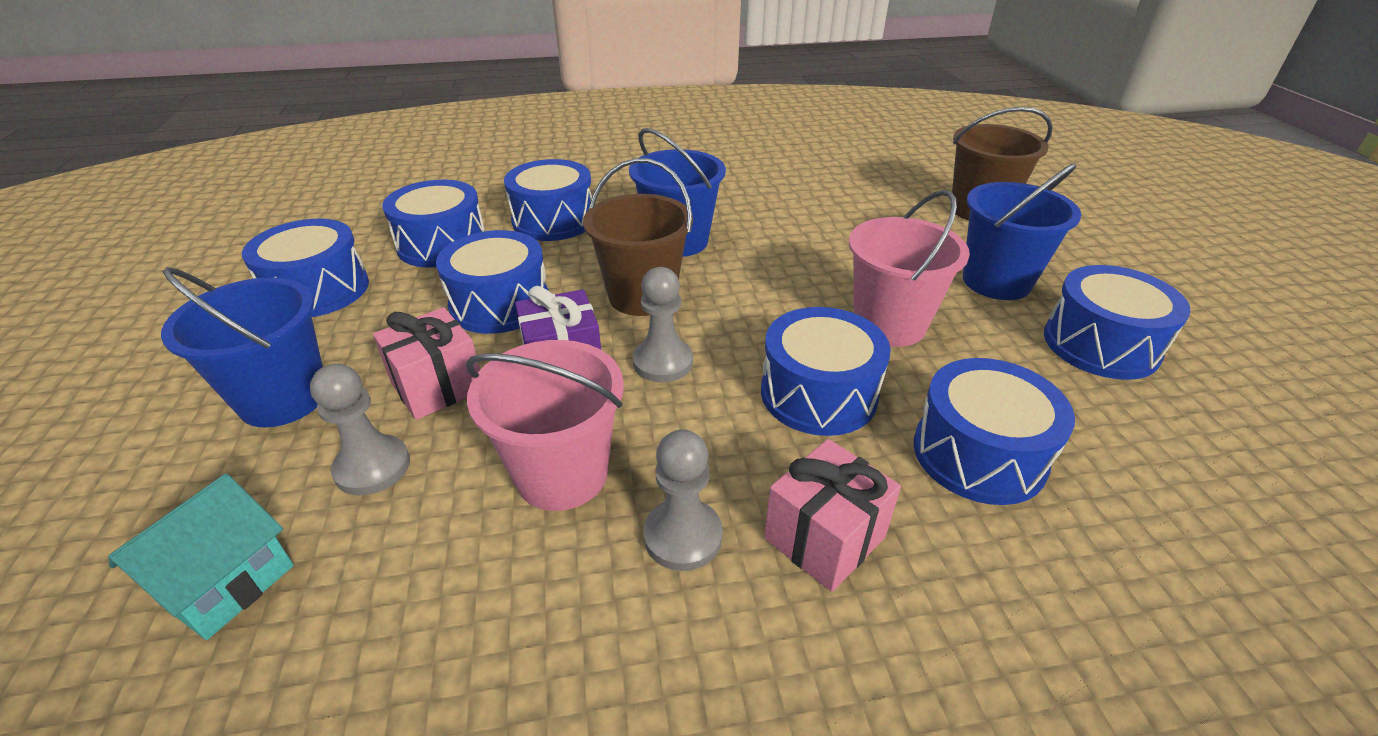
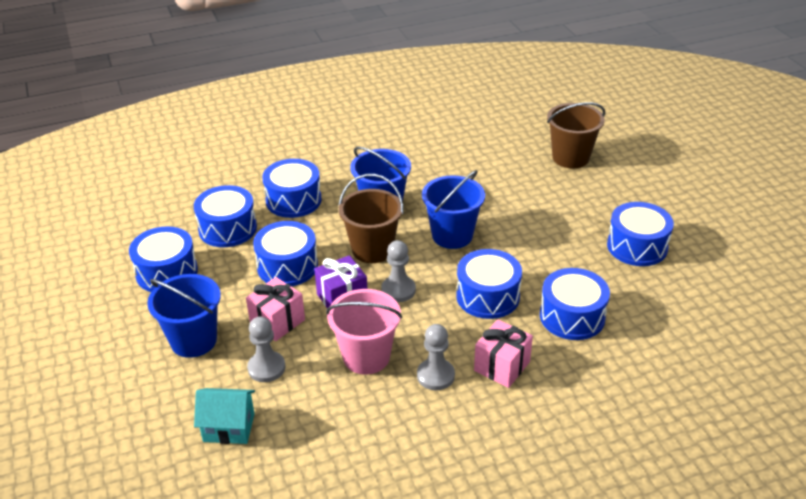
camera: 10 degrees left, 0 degrees up
(227, 583) = (229, 427): turquoise house -> turquoise house turned 75 degrees clockwise
(889, 324) = (521, 249): pink bucket -> none
(996, 281) = (581, 212): blue bucket -> blue bucket (452, 235)

